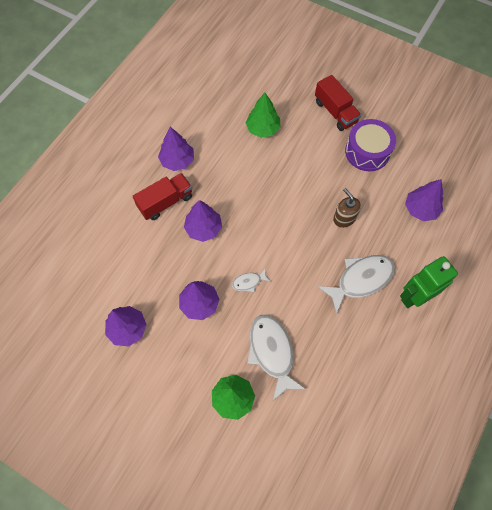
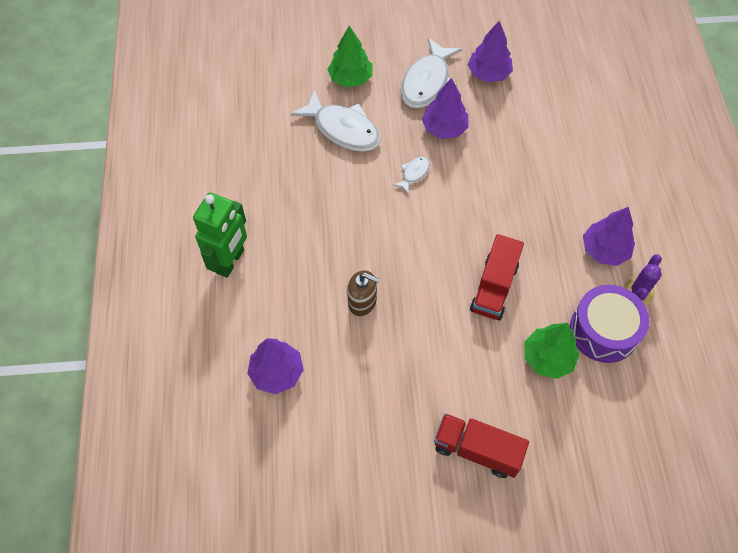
camera: 145 degrees right, 5 degrees down
(165, 202) = (569, 198): red truck -> red truck (494, 287)
(183, 129) = (638, 292): none -> purple cactus
(203, 228) = (505, 196): purple tree -> none
(360, 280) = (299, 244): white fish -> white fish (427, 82)
(367, 152) = (392, 413): purple drum -> purple drum (603, 331)

